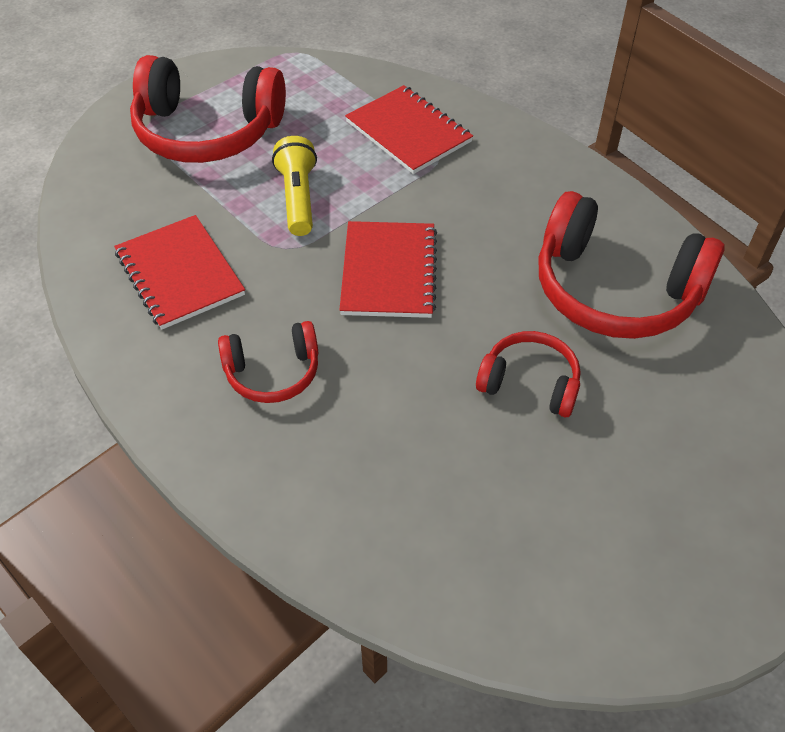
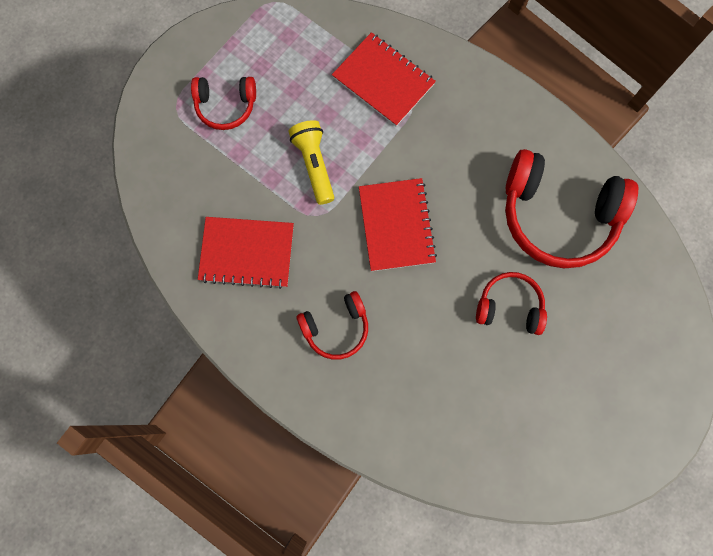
camera: 10 degrees left, 25 degrees up
(179, 274) = (247, 253): red notebook -> red notebook turned 45 degrees counterclockwise
(207, 131) = (226, 106): red headphones -> red headphones, size x0.54

